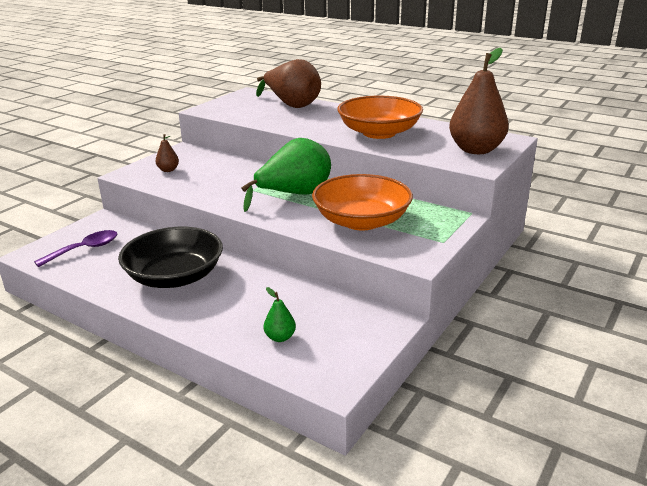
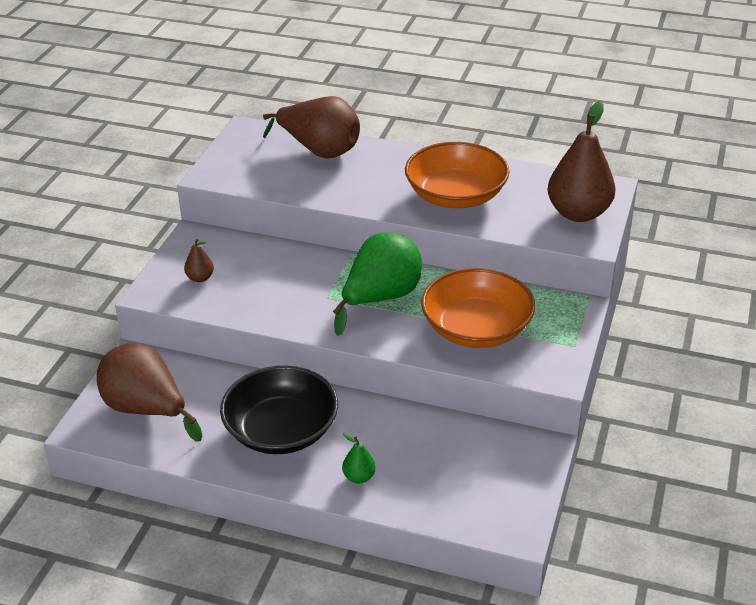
camera: 15 degrees left, 10 degrees up
(85, 249) = (146, 409): purple spoon -> brown pear
(280, 337) = (440, 489): green pear -> green pear (359, 477)

